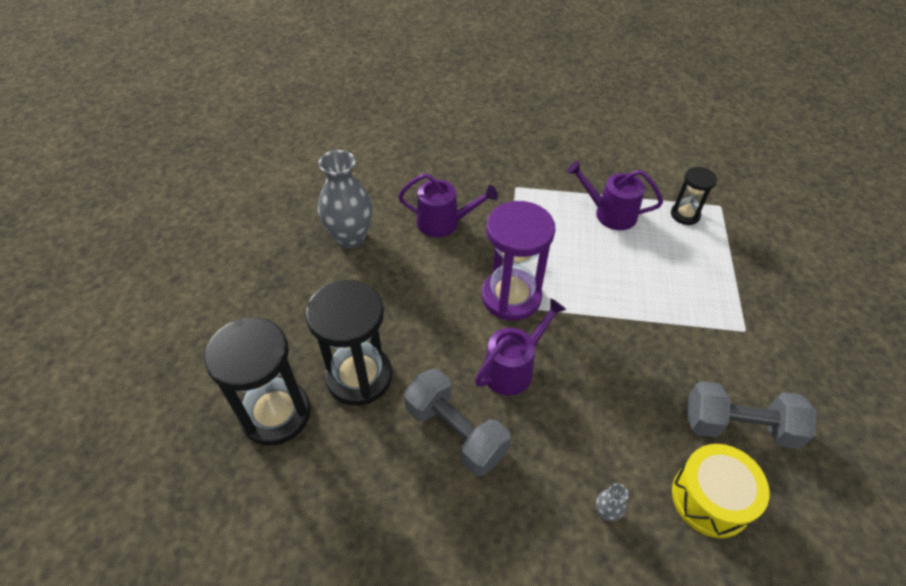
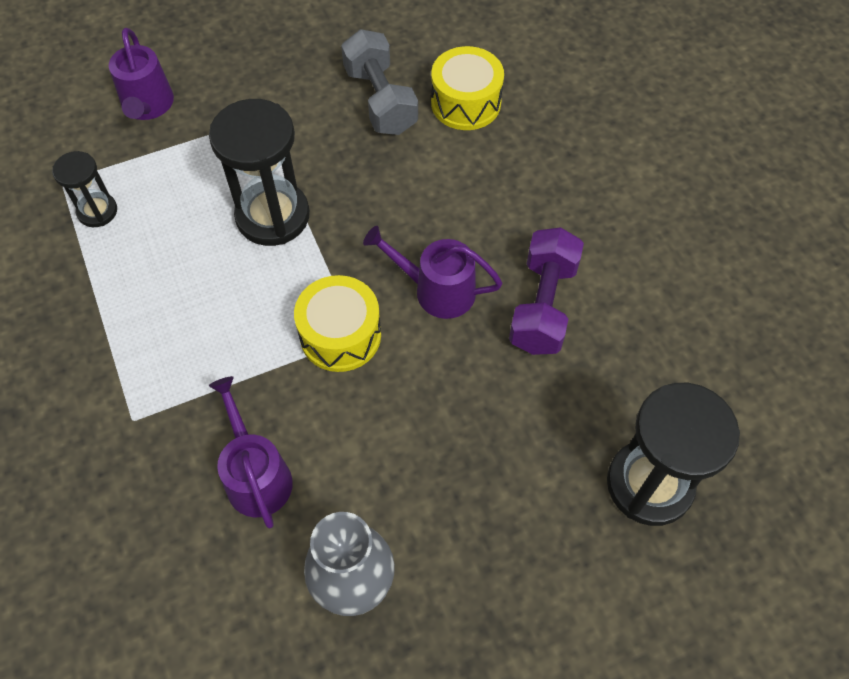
camera: 120 degrees left, 10 degrees up
(359, 376) = (549, 430): black hourglass -> black hourglass (273, 216)
(455, 432) = (543, 305): grey dumbbell -> purple dumbbell
(511, 297) = (340, 335): purple hourglass -> yellow drum
(606, 512) = (530, 164): grey vase -> none
(610, 213) = (135, 288): purple watering can -> purple watering can (147, 106)

